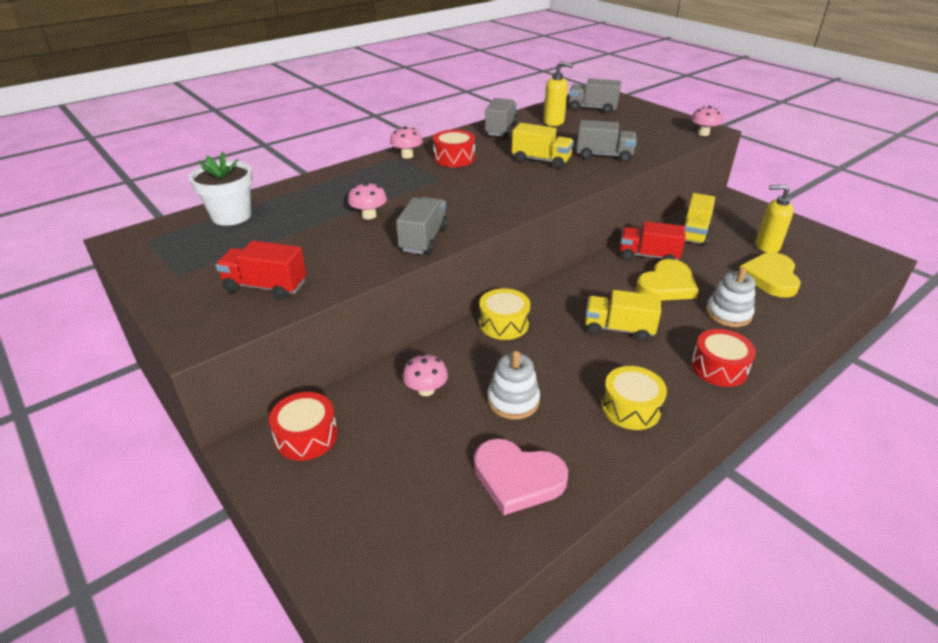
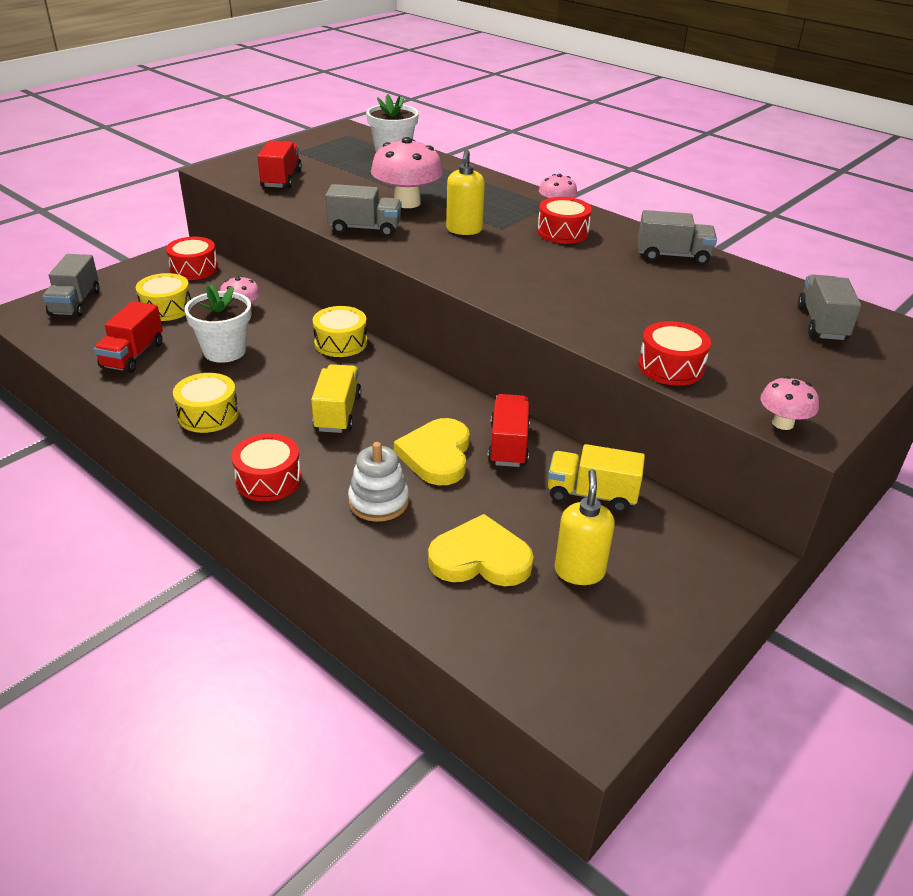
camera: 80 degrees right, 0 degrees up
(369, 215) = (407, 202): pink mushroom -> pink mushroom, size x1.85
(407, 456) = (166, 308): none -> yellow drum
(513, 400) = (224, 351): white stacking toy -> white flower pot
(517, 478) = (133, 355): pink heart -> red truck
(541, 160) = (584, 283): yellow truck -> none
(554, 122) = (732, 292): yellow soap dispenser -> yellow soap dispenser (464, 230)
(604, 155) = (626, 327): grey truck -> grey truck (75, 303)
(652, 150) = (671, 367): none -> red drum
(666, 285) = (436, 455): yellow heart -> yellow heart turned 60 degrees clockwise

